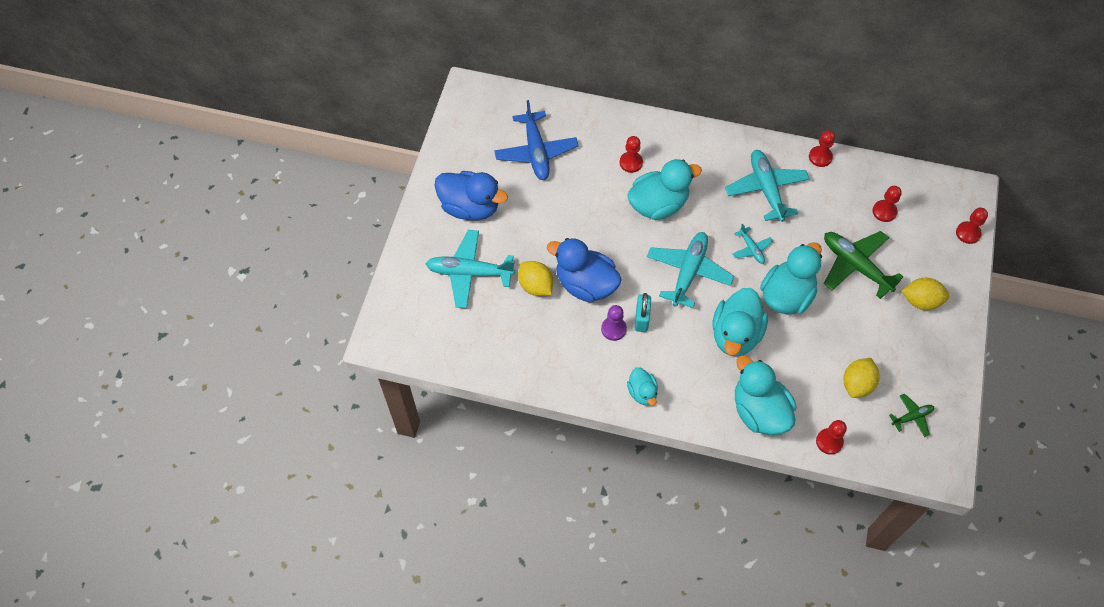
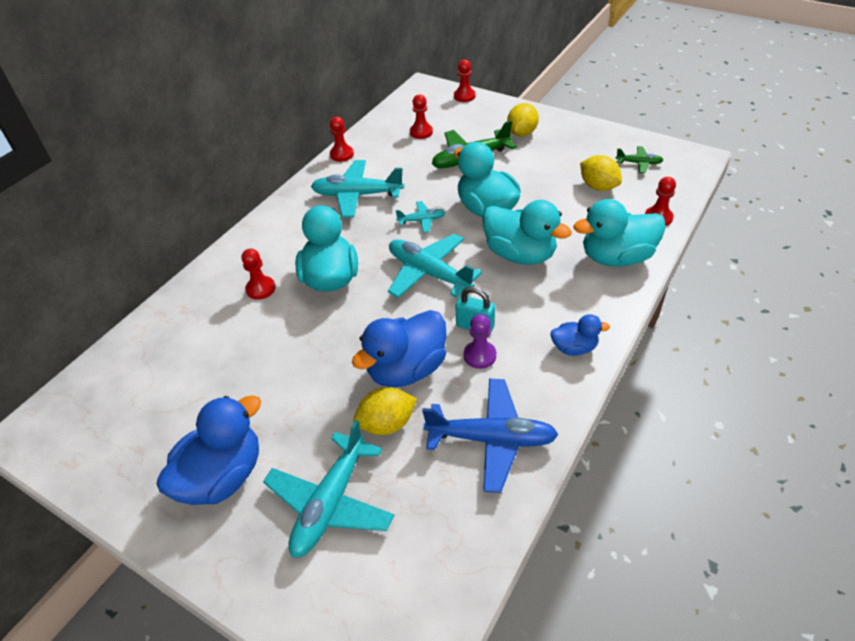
camera: 70 degrees left, 15 degrees down
(536, 152) = (184, 377): blue plane -> blue plane (491, 439)
(642, 392) = (574, 348): turquoise duck -> blue duck
(912, 417) = (639, 163): green plane -> green plane turned 105 degrees clockwise

